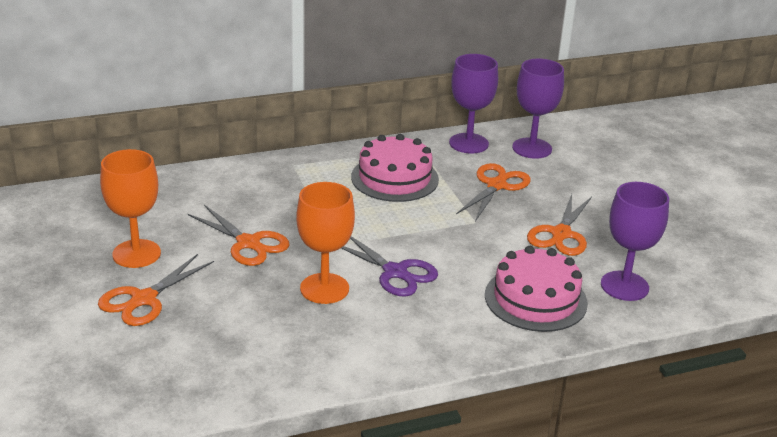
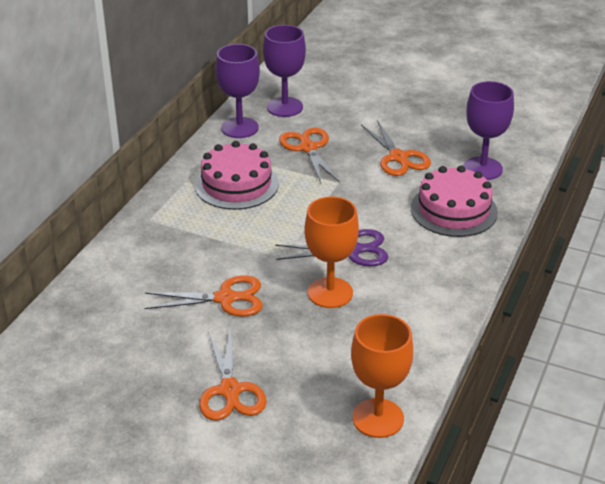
camera: 45 degrees left, 5 degrees up
(136, 254) = (161, 364): orange goblet -> orange goblet (378, 418)

